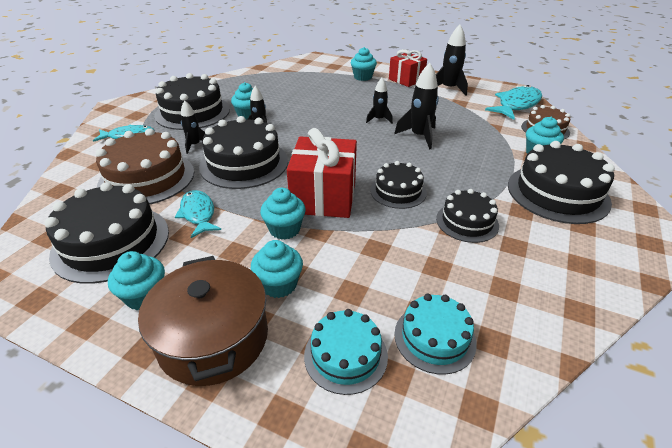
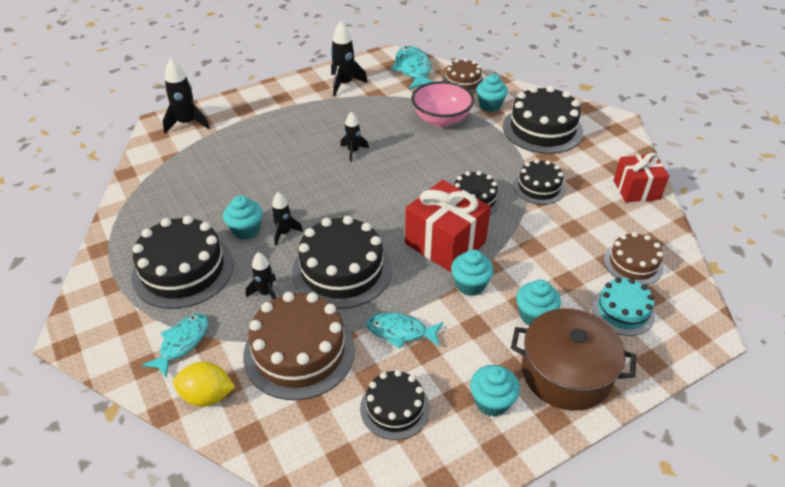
camera: 55 degrees left, 5 degrees up
(87, 161) = (207, 396): none -> yellow lemon
(111, 242) = (395, 408): black cake -> black cake, size x0.59
(363, 77) = (255, 117): turquoise cupcake -> none
(406, 80) = (296, 96): red gift -> red gift (636, 189)
(419, 136) = (407, 145): black rocket -> black rocket (187, 123)
(434, 338) = (633, 264): turquoise cake -> brown cake
(477, 138) = (441, 119): none -> pink bowl

